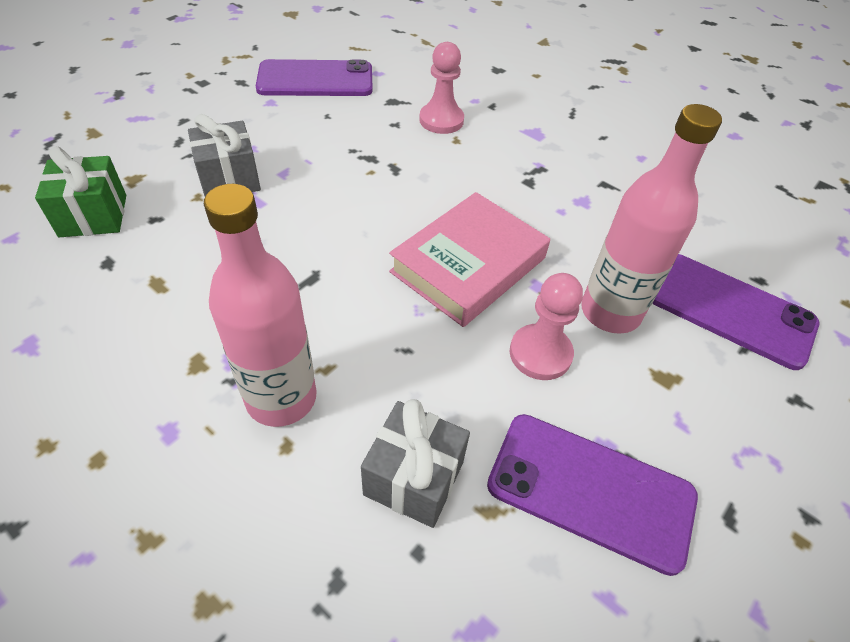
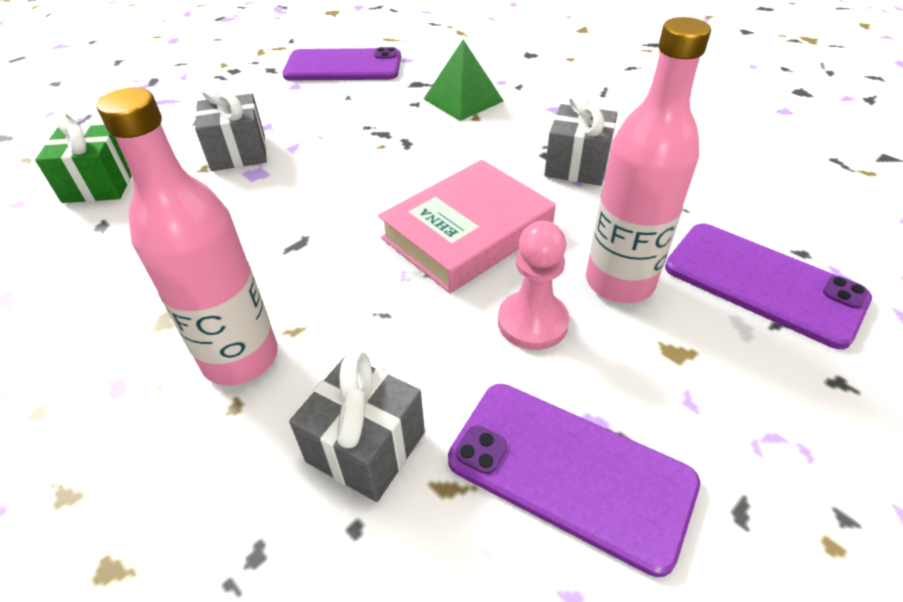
camera: 10 degrees right, 5 degrees down
(441, 120) = (463, 100): pink pawn -> green pyramid
(558, 193) = (577, 166): none -> grey gift

